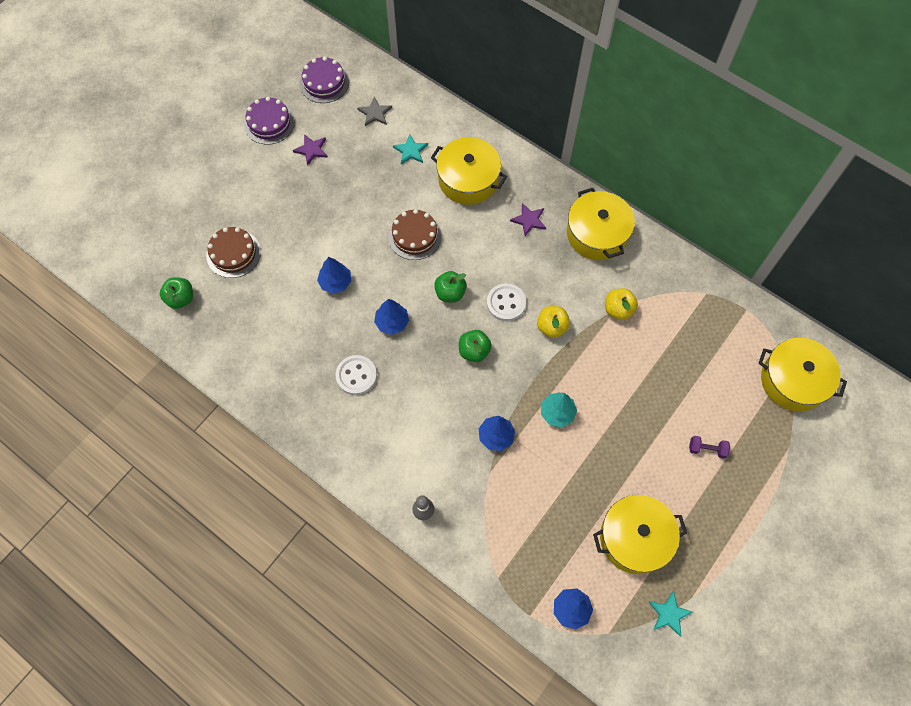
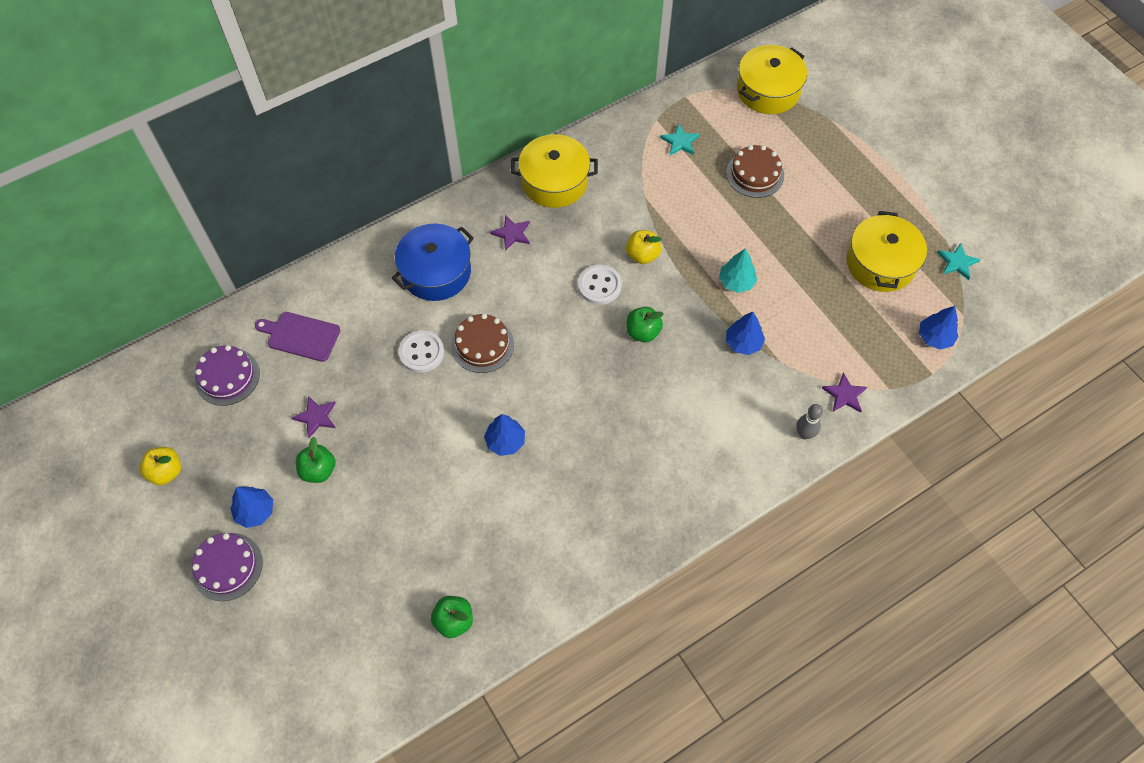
camera: 70 degrees left, 5 degrees down
(233, 253) = (418, 543): brown cake -> brown cake (755, 174)
(269, 123) = (252, 453): purple cake -> purple cake (227, 566)
(356, 375) = (629, 453): white button -> white button (421, 352)
(375, 113) = (301, 336): grey star -> purple cutting board
(392, 322) = (578, 399): blue tree -> blue tree (255, 511)
(410, 151) = (371, 315): turquoise star -> turquoise star (680, 142)
(450, 293) = (566, 332): green apple -> green apple (318, 470)
(468, 179) = (436, 272): yellow pot -> blue pot
(476, 538) = (844, 395): none -> purple star
(618, 309) = (645, 194): yellow apple -> yellow apple (166, 472)
(707, 449) = (812, 177): purple dumbbell -> none

